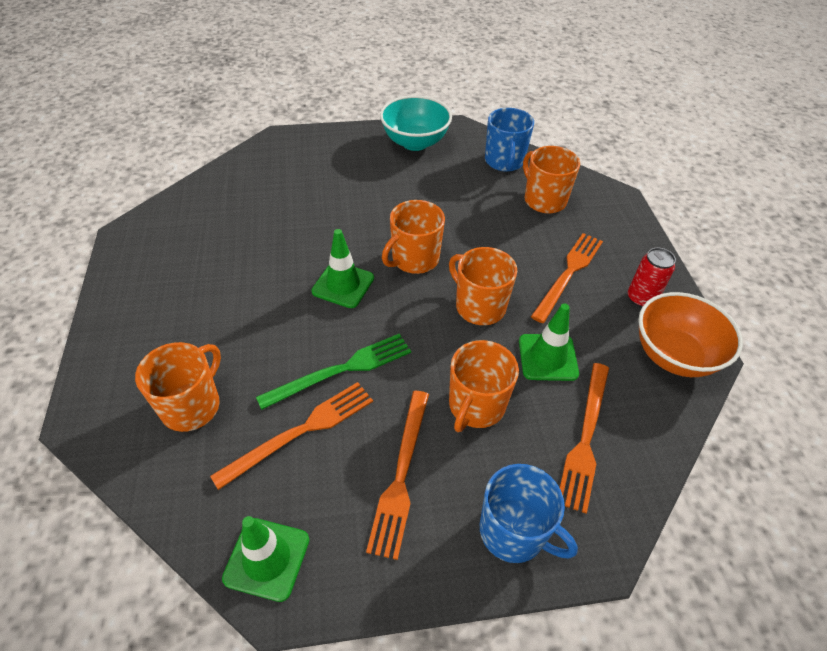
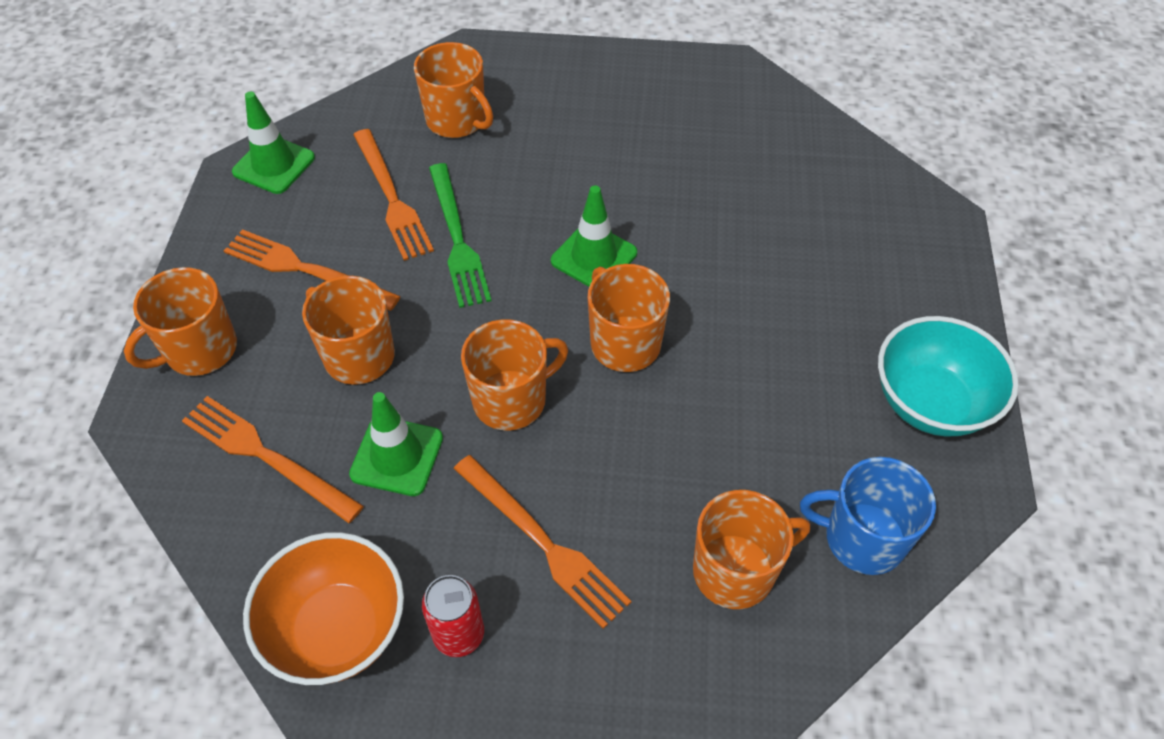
camera: 105 degrees right, 5 degrees up
(514, 532) = (199, 350): blue mug -> orange mug

